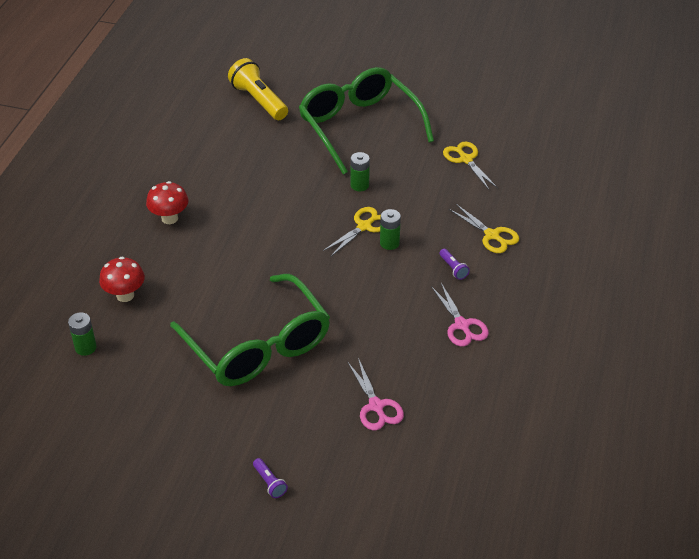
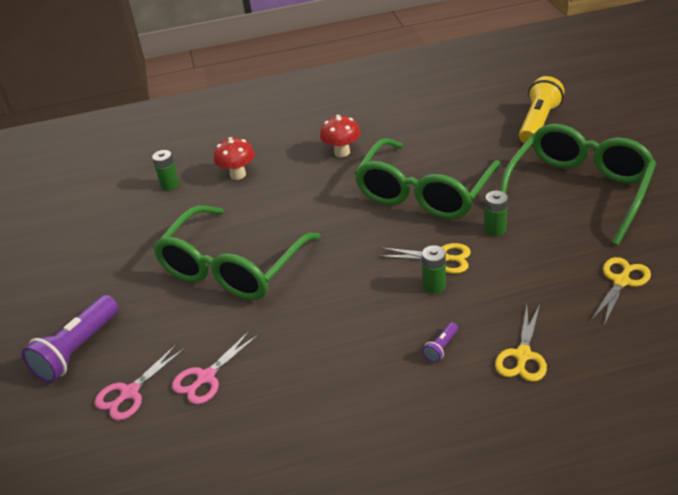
camera: 65 degrees right, 5 degrees down
(269, 483) = (77, 350): purple flashlight -> purple flashlight, size x2.24
(279, 199) = (424, 193): none -> green glasses
(462, 325) = (362, 392): pink scissors -> pink scissors (130, 393)

